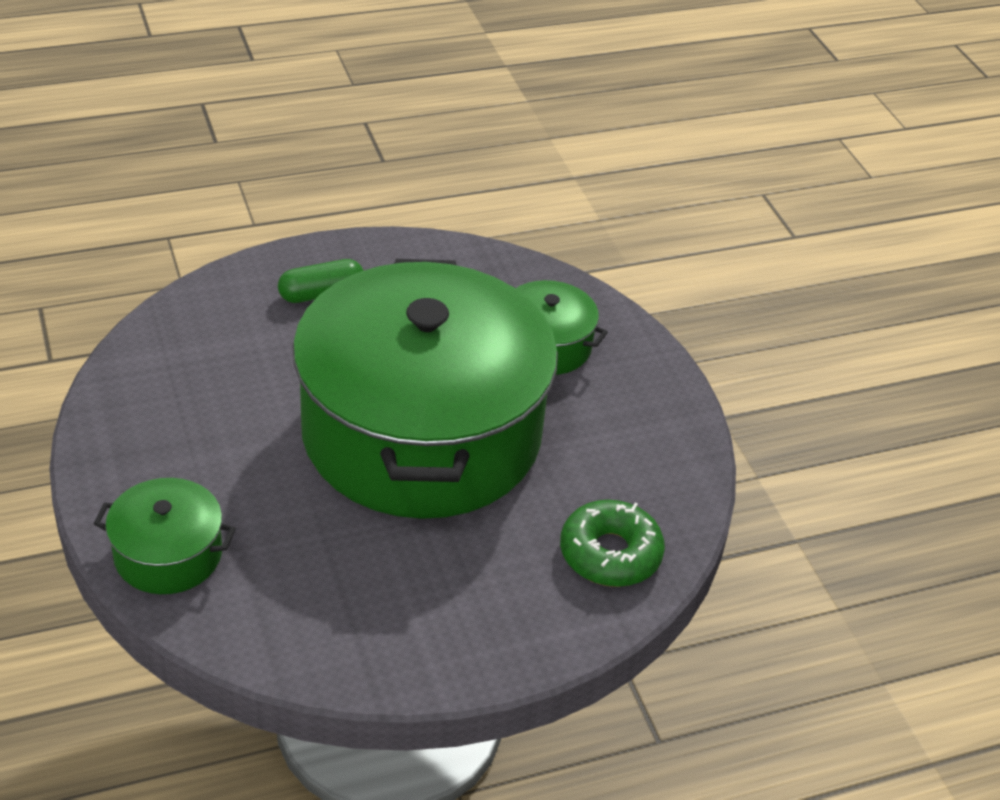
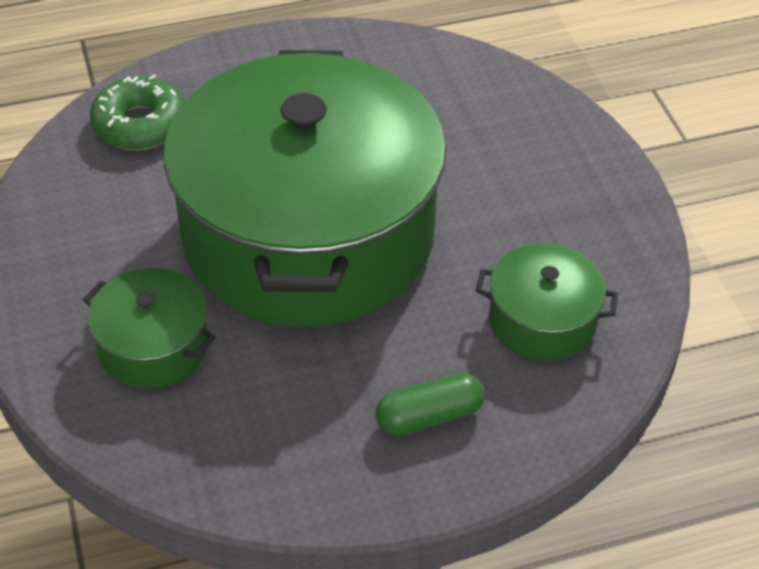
camera: 175 degrees left, 5 degrees up
(168, 554) = (538, 121): green pot -> green pot (542, 320)

